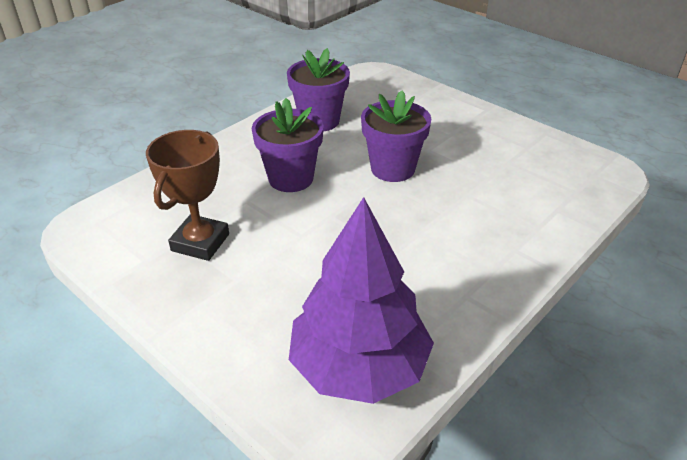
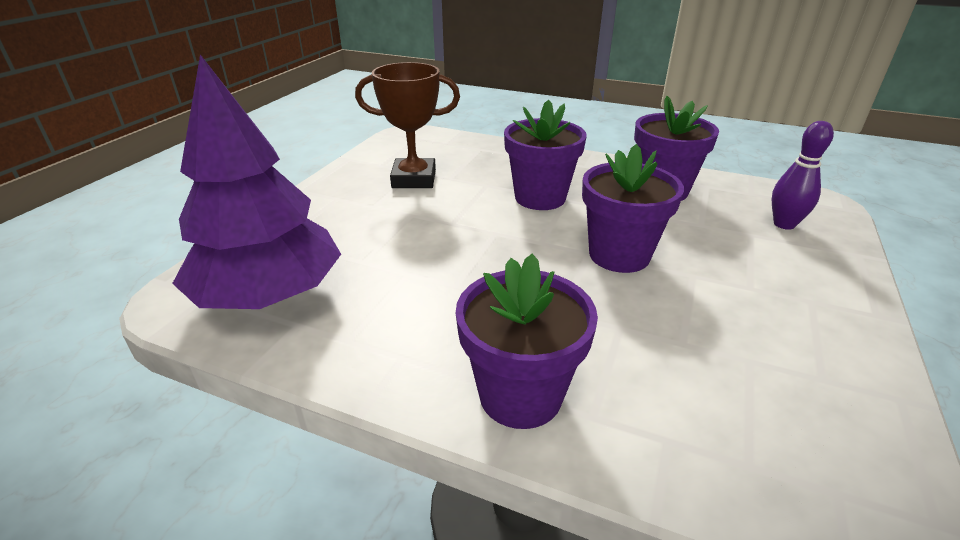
camera: 70 degrees right, 5 degrees down
(391, 96) = (784, 224): none -> purple bowling pin
(515, 251) = (520, 395): none -> purple flower pot

